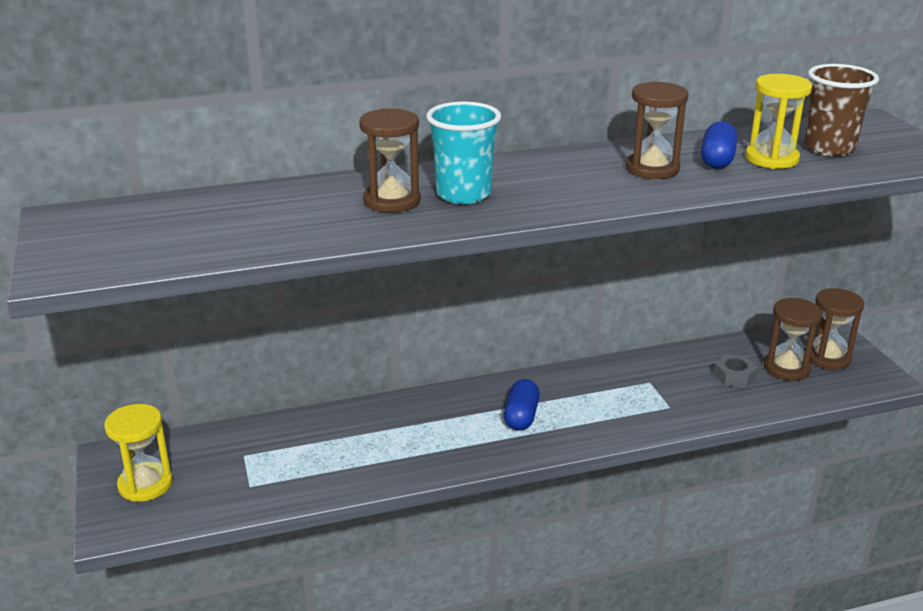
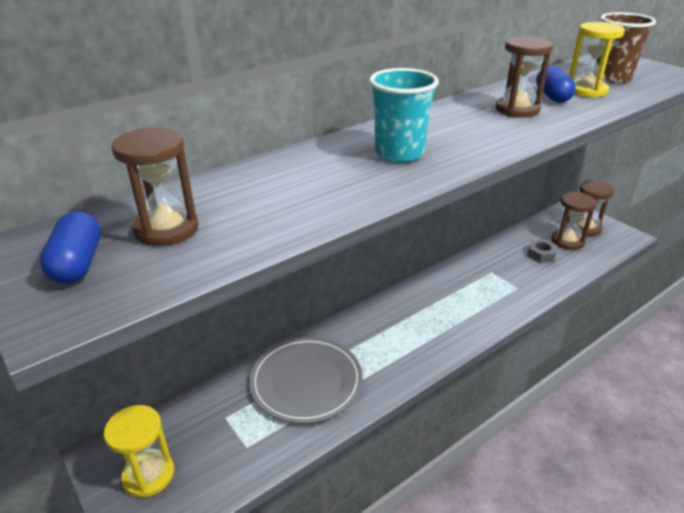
camera: 20 degrees left, 5 degrees up
(346, 444) = (306, 382): none -> grey plate
(392, 201) = (345, 169): brown hourglass -> brown hourglass (166, 229)
(521, 416) = (424, 321): blue capsule -> blue capsule (78, 263)

